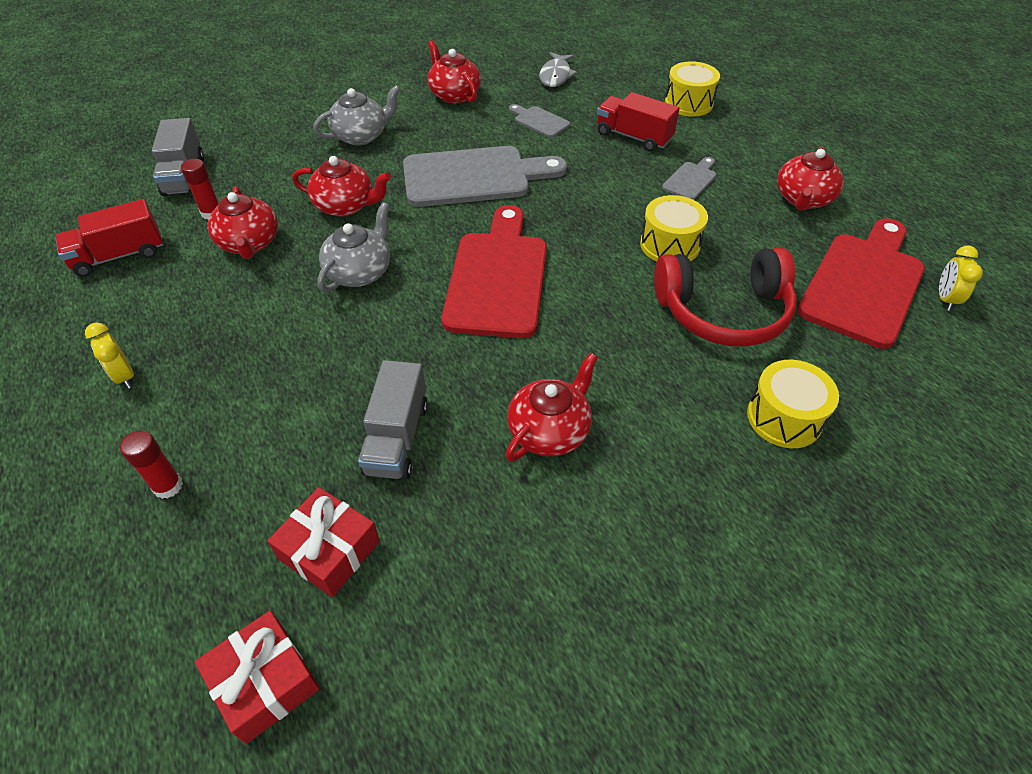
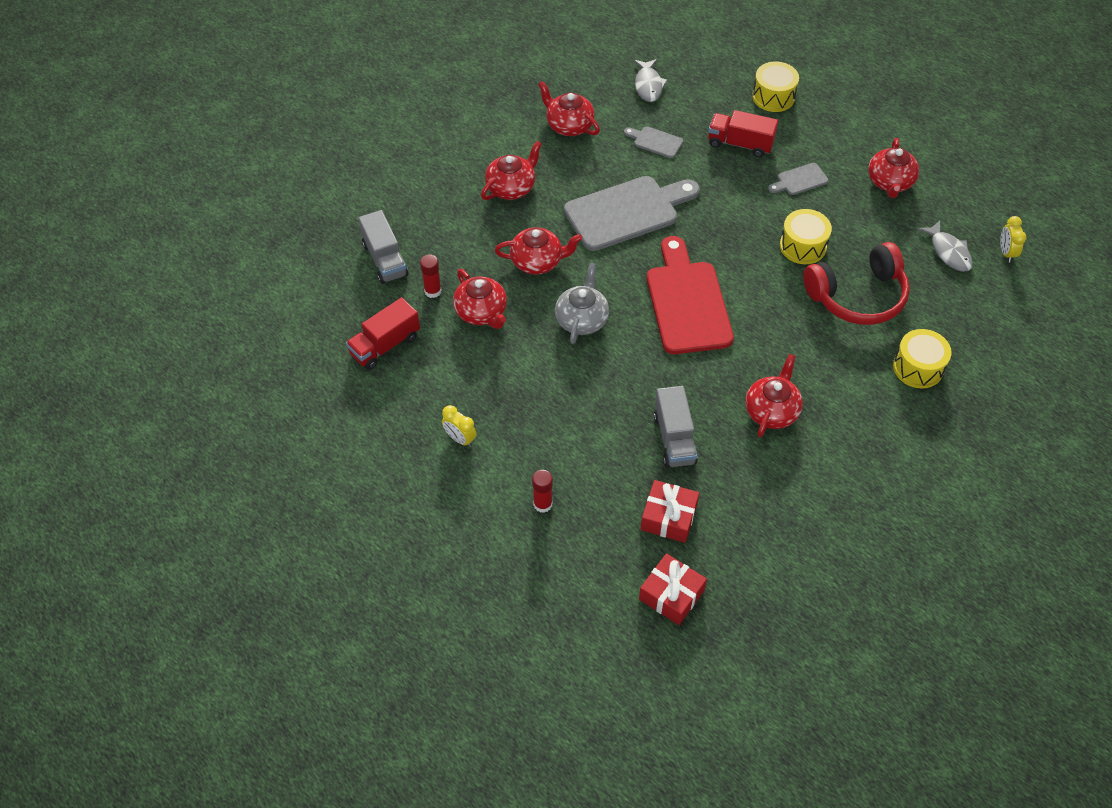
camera: 15 degrees left, 5 degrees up
(361, 136) = (511, 187): grey teapot -> red teapot
(691, 180) = (799, 180): grey cutting board -> grey cutting board turned 135 degrees counterclockwise
(863, 284) = (948, 252): red cutting board -> grey fish

